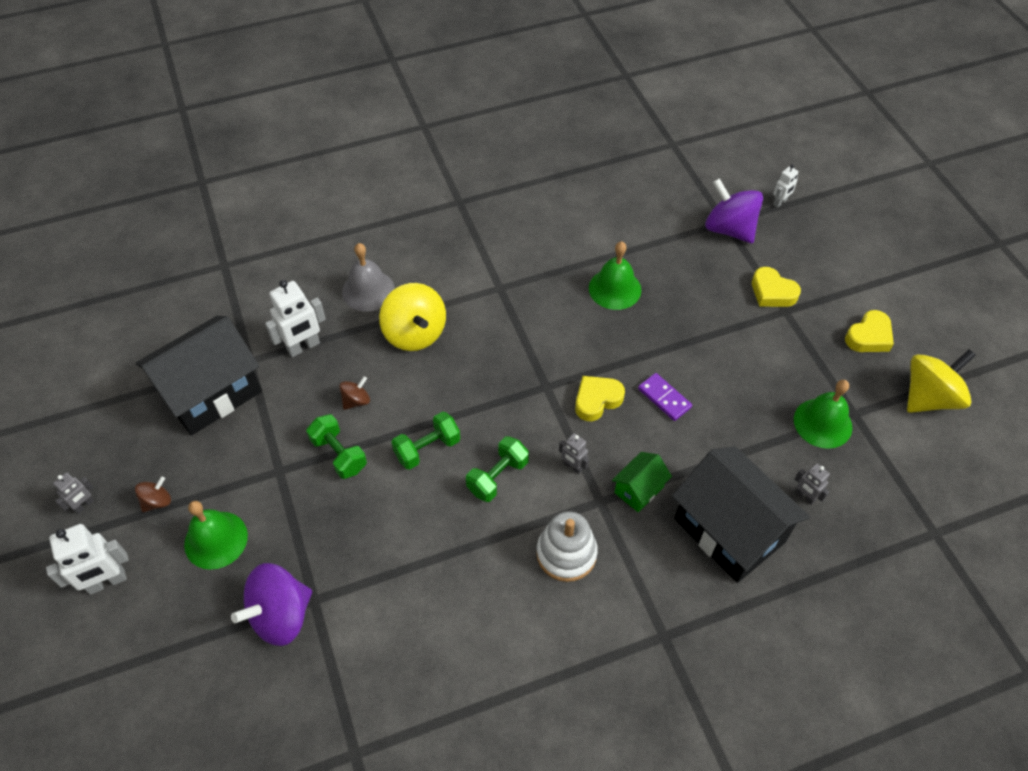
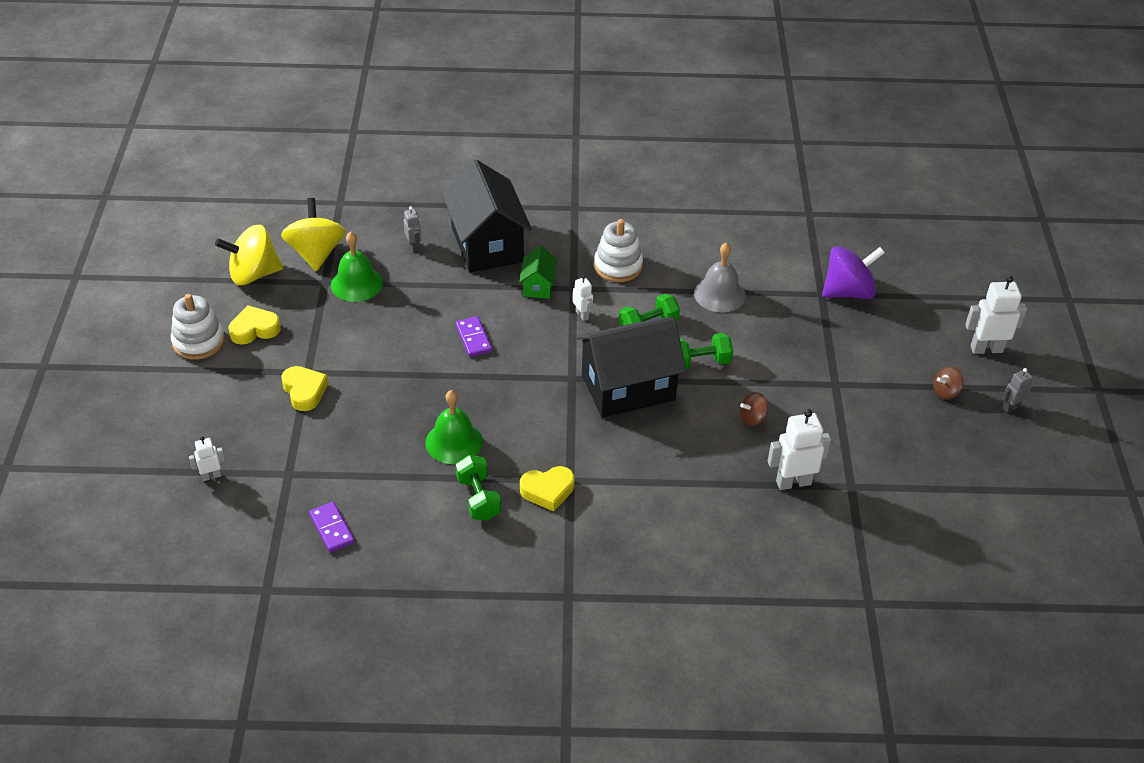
camera: 160 degrees left, 10 degrees down
(211, 393) = (892, 466): black house -> black house (628, 388)
(216, 540) = (895, 351): green bell -> none
(339, 454) = (779, 380): green dumbbell -> green dumbbell (478, 498)
(368, 290) = (711, 520): grey bell -> grey bell (719, 294)
(415, 333) = (676, 461): yellow spinning top -> yellow spinning top (316, 253)
(573, 467) = (582, 315): grey robot -> white robot
(597, 400) = (533, 354): yellow heart -> yellow heart (547, 491)
(639, 489) = (538, 286): green house -> green house turned 60 degrees counterclockwise
(660, 194) = (331, 529): none -> purple domino
(729, 229) = (291, 464): purple spinning top -> none
(903, 308) = (198, 341): none -> white stacking toy

